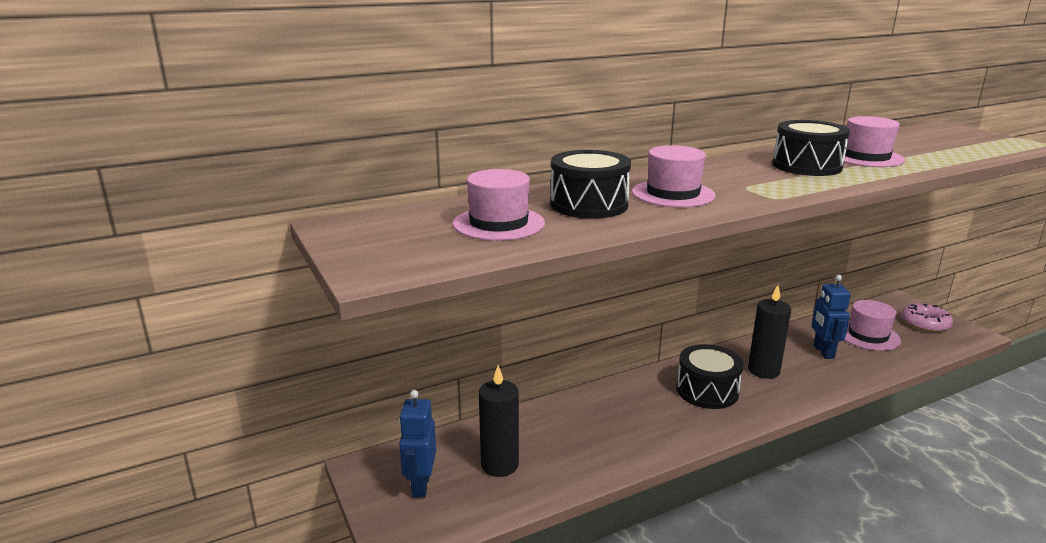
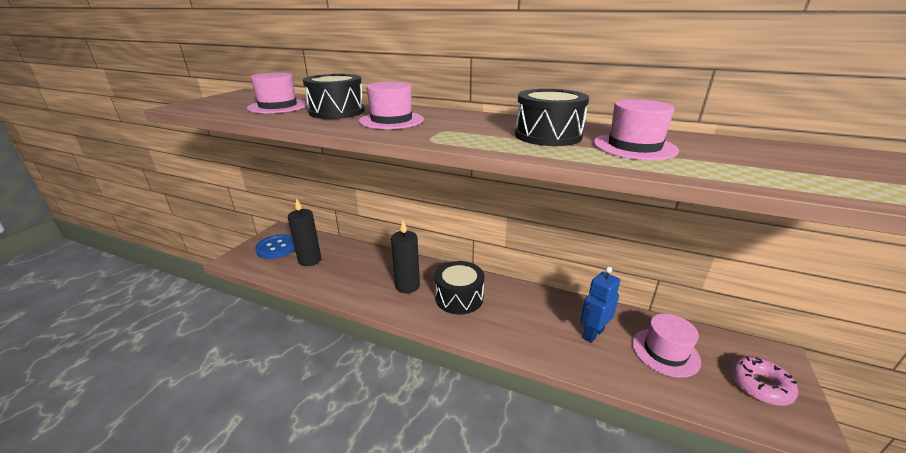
camera: 50 degrees right, 5 degrees up
(420, 485) = (277, 248): blue robot -> blue button
(763, 370) = (519, 313): black candle -> black candle (407, 286)

